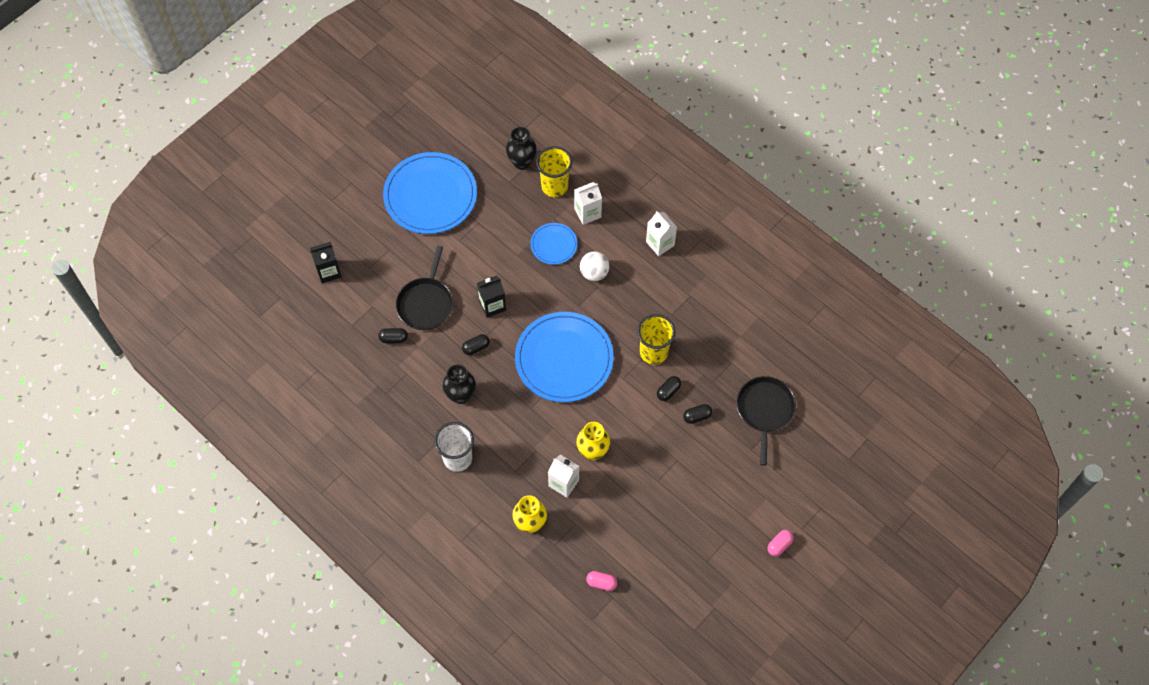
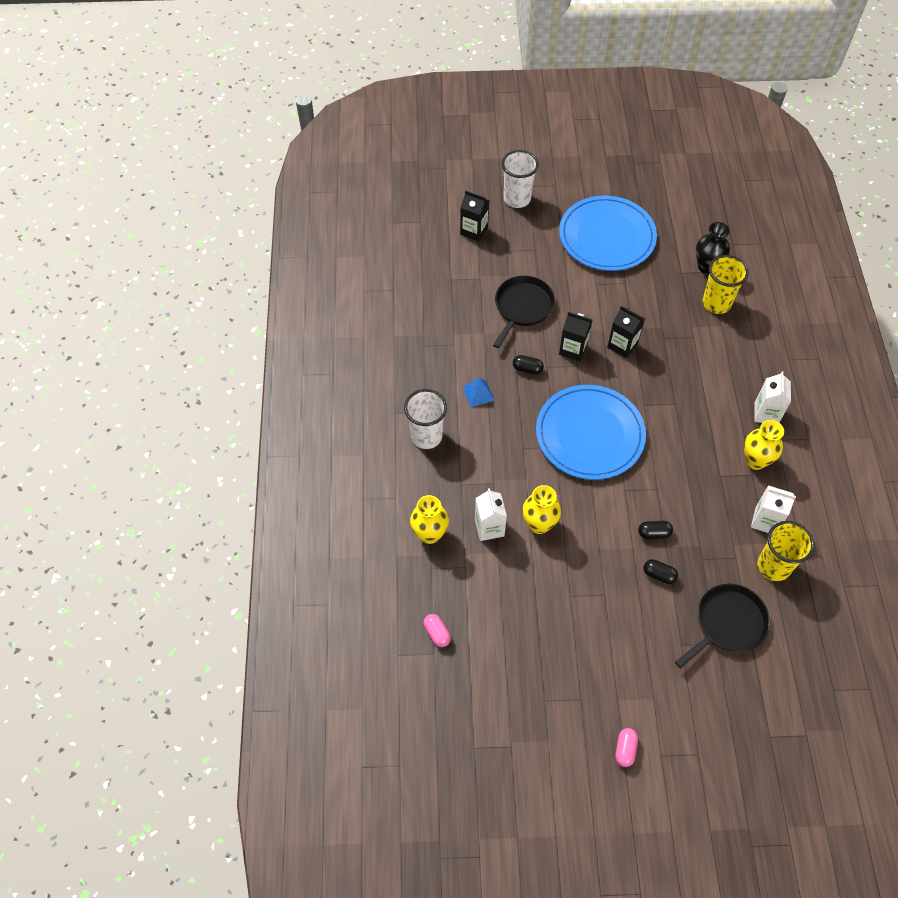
camera: 45 degrees right, 5 degrees down
(334, 218) = (517, 199): none -> white cup
(393, 338) = (471, 312): black capsule -> none
(426, 303) = (522, 307): black pan -> black pan turned 150 degrees clockwise
(461, 395) = (478, 393): black vase -> blue pyramid
(522, 273) = (622, 345): none -> black carton
(553, 245) = (670, 344): blue plate -> none
(587, 213) = (724, 343): white carton -> white carton (765, 521)
(594, 273) = (683, 391): white ball -> none
(653, 352) = (672, 492): yellow cup -> yellow cup (773, 566)
(683, 284) = (755, 461): none -> yellow vase
(779, 545) = (625, 749): pink capsule -> pink capsule turned 75 degrees counterclockwise

